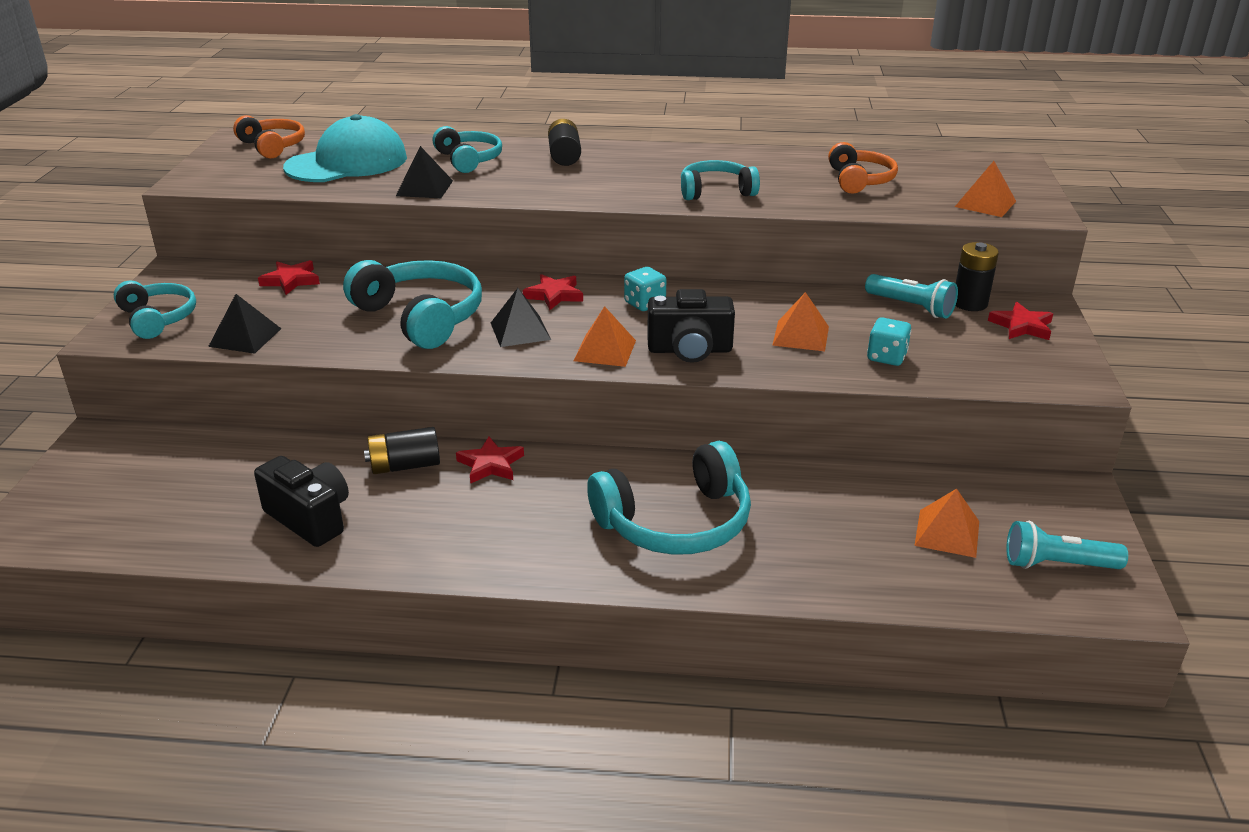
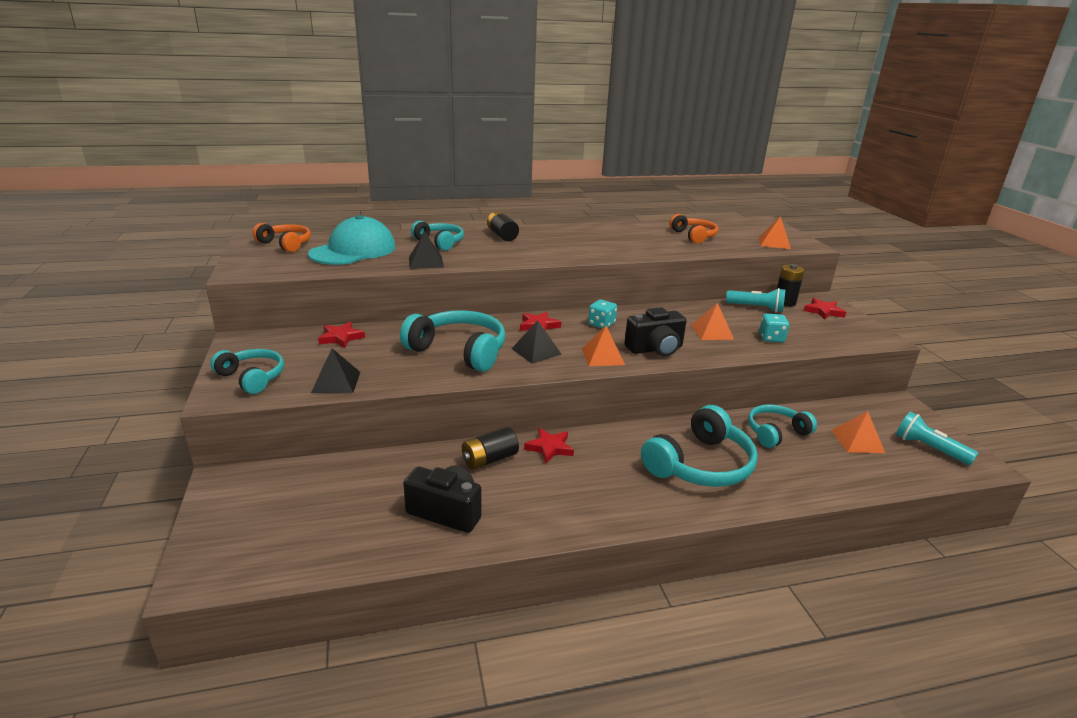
camera: 20 degrees left, 5 degrees down
(716, 191) = (618, 248): turquoise headphones -> turquoise headphones (776, 433)
(1057, 564) = (929, 448): turquoise flashlight -> turquoise flashlight turned 60 degrees clockwise

